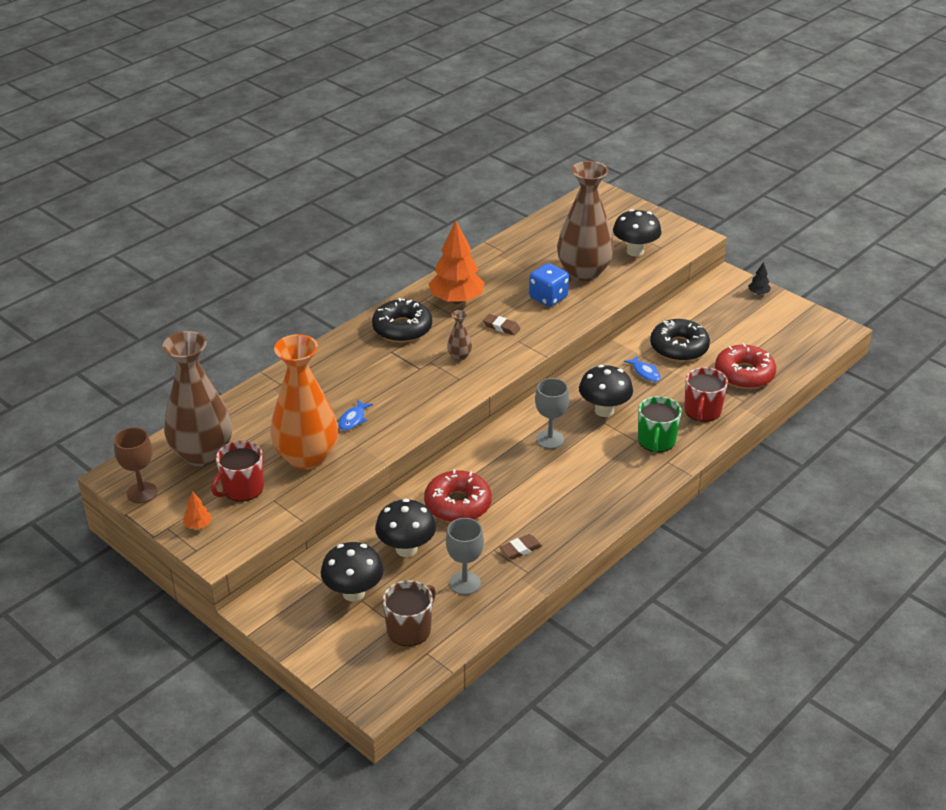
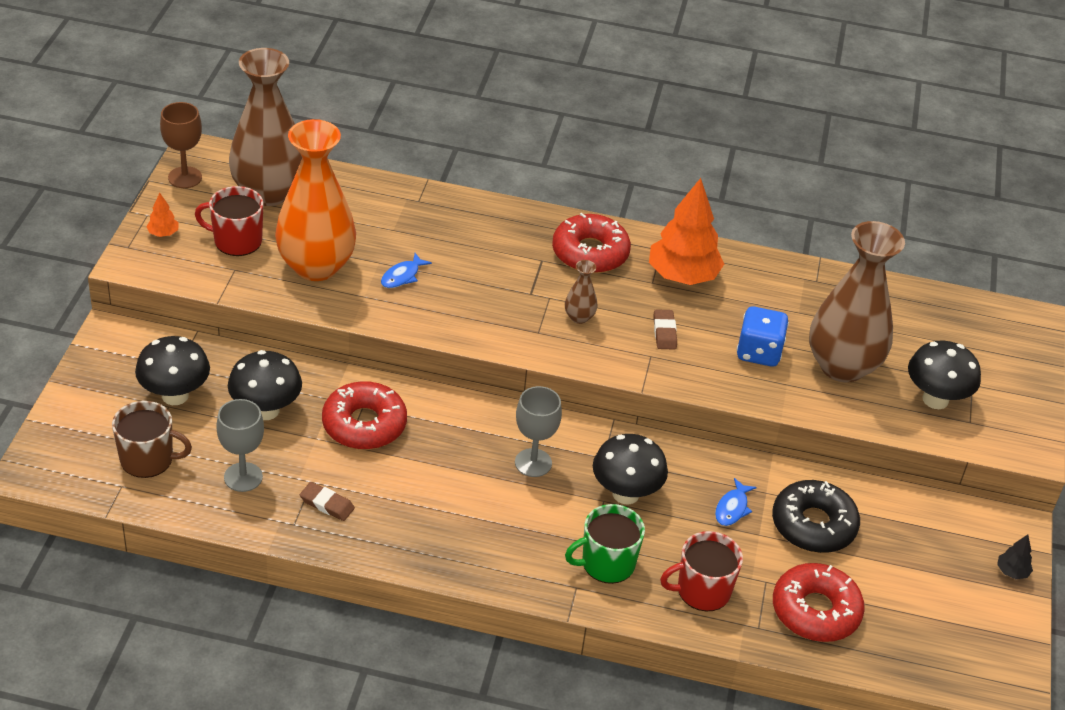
camera: 55 degrees right, 5 degrees up
(353, 419) = (402, 276): blue fish -> blue fish turned 45 degrees counterclockwise
(402, 328) = (590, 253): black donut -> red donut

